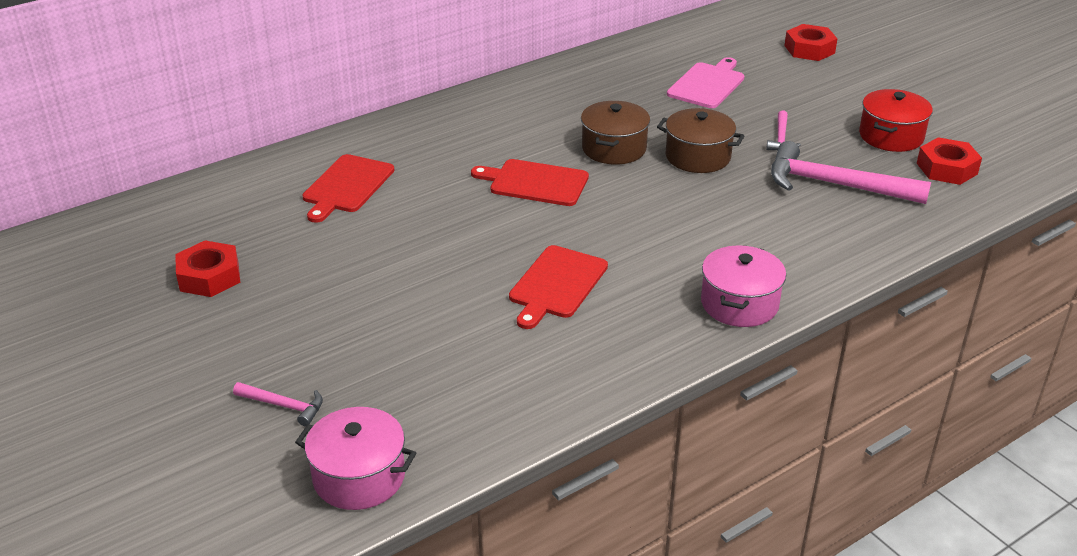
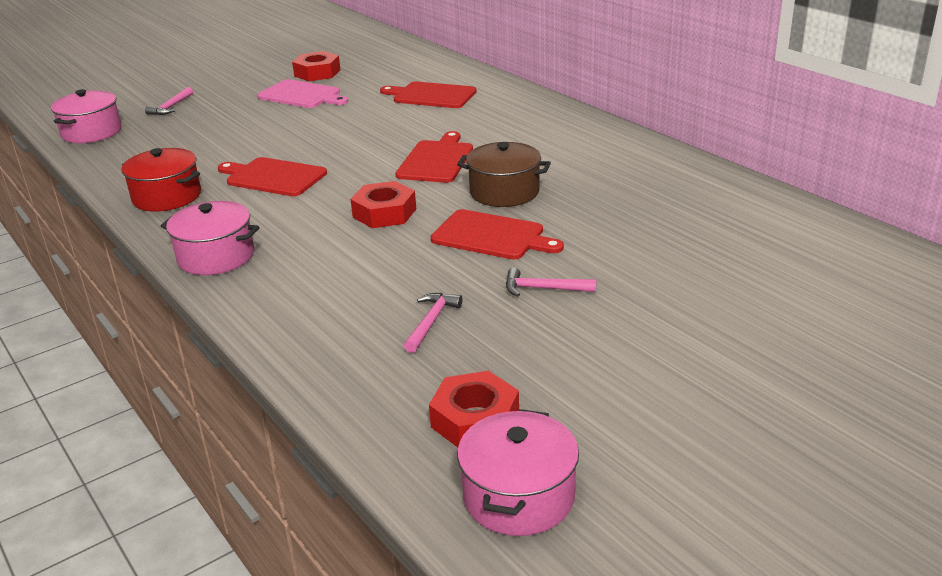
camera: 90 degrees right, 5 degrees down
(698, 157) = (491, 236): brown pot -> red cutting board
(707, 84) = (674, 242): pink cutting board -> pink cutting board (302, 95)
(809, 49) = (828, 322): red nut -> red nut (384, 213)
(835, 184) = (431, 322): pink hammer -> pink hammer, size x0.47
(891, 136) = (564, 377): red pot -> red pot (167, 197)
(1011, 156) = (519, 496): none -> pink pot

